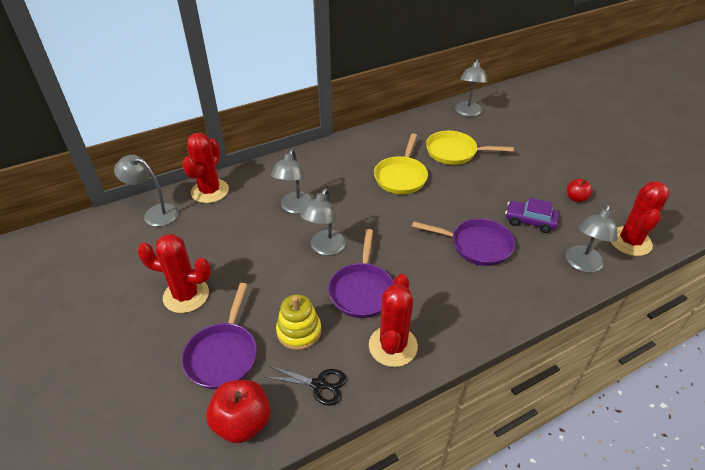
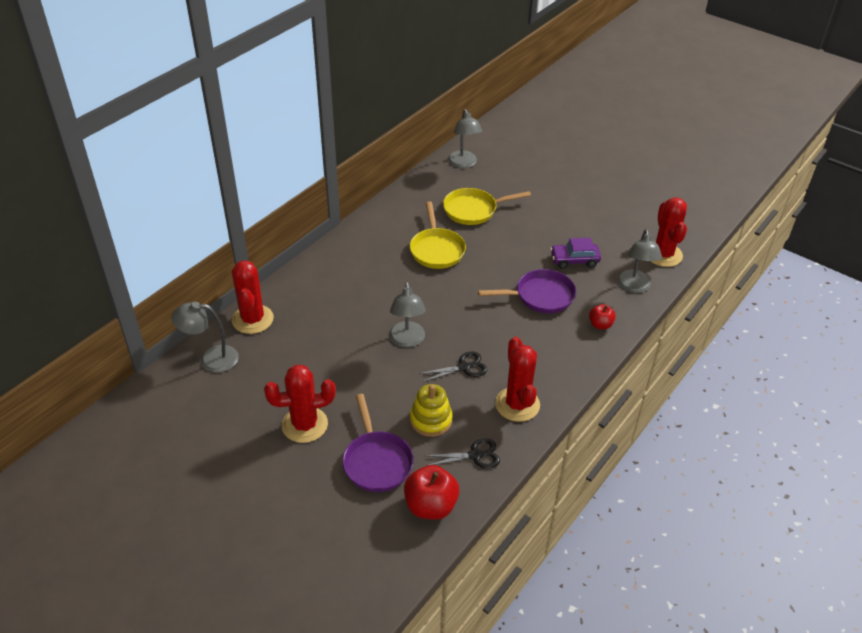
camera: 25 degrees left, 0 degrees up
(295, 208) = (352, 311): grey lamp -> none
(362, 290) = (464, 367): purple pan -> black scissors
(576, 198) = (603, 227): red apple -> red apple (600, 325)

